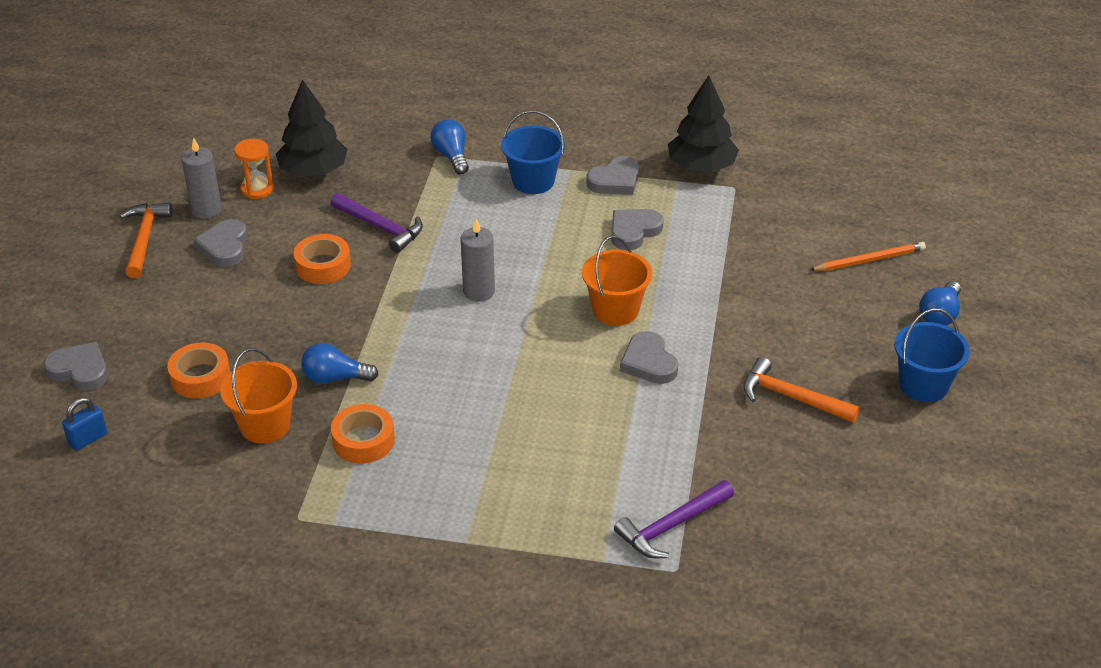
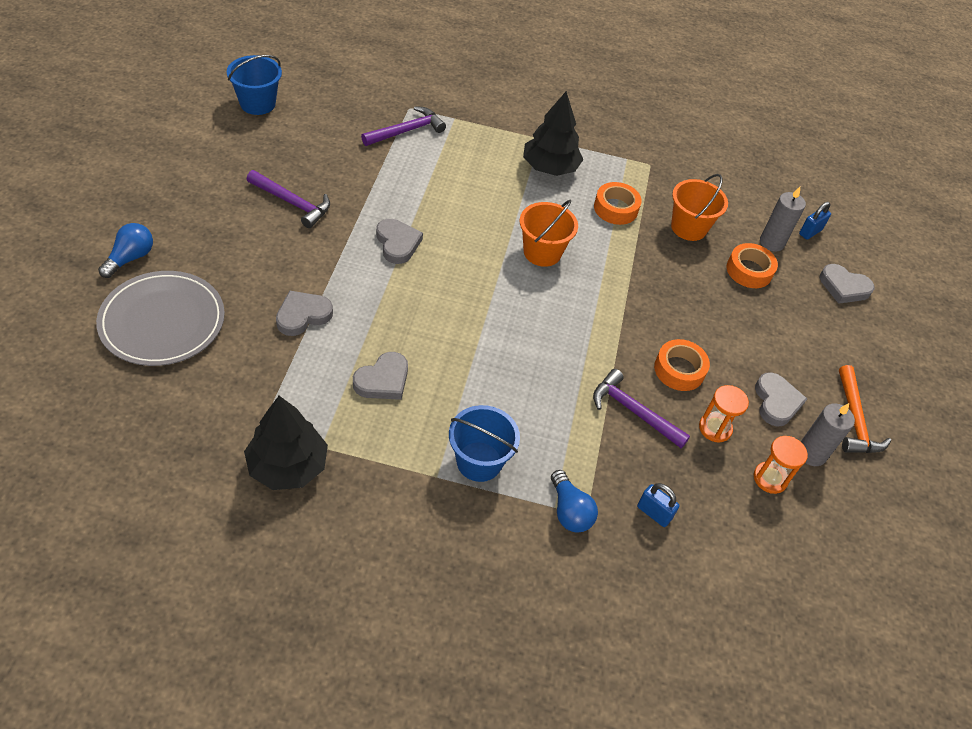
camera: 175 degrees right, 10 degrees up
(299, 221) = (715, 428): none -> orange hourglass
(313, 171) = (718, 501): black tree -> black tree (550, 167)
(335, 378) = (645, 258): blue light bulb -> none
(375, 160) = (654, 513): none -> blue padlock
(479, 291) = (535, 326): grey candle -> grey candle (771, 242)
(615, 181) = (389, 453): grey heart -> grey heart (303, 315)
(615, 310) = (416, 294): orange bucket -> orange bucket (542, 252)
(791, 397) = (292, 203): orange hammer -> purple hammer
(869, 260) = (162, 321): orange pencil -> grey plate
(923, 385) = (183, 200): blue bucket -> blue bucket (257, 103)

